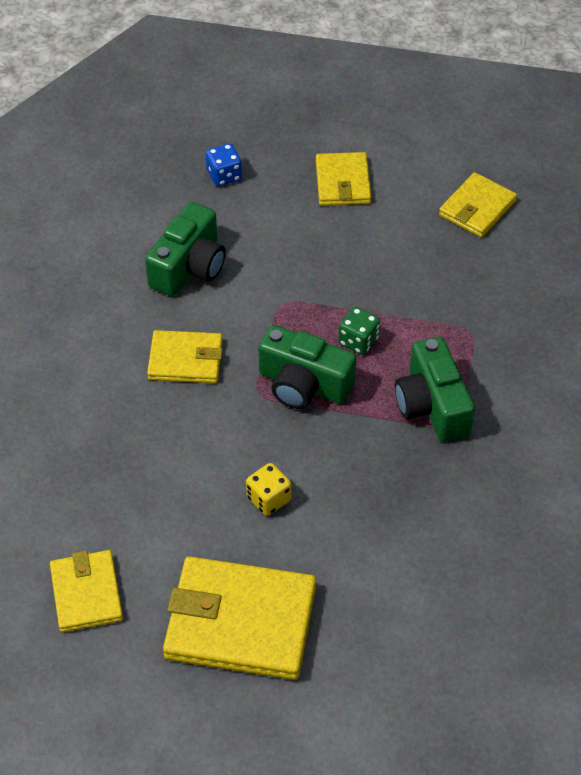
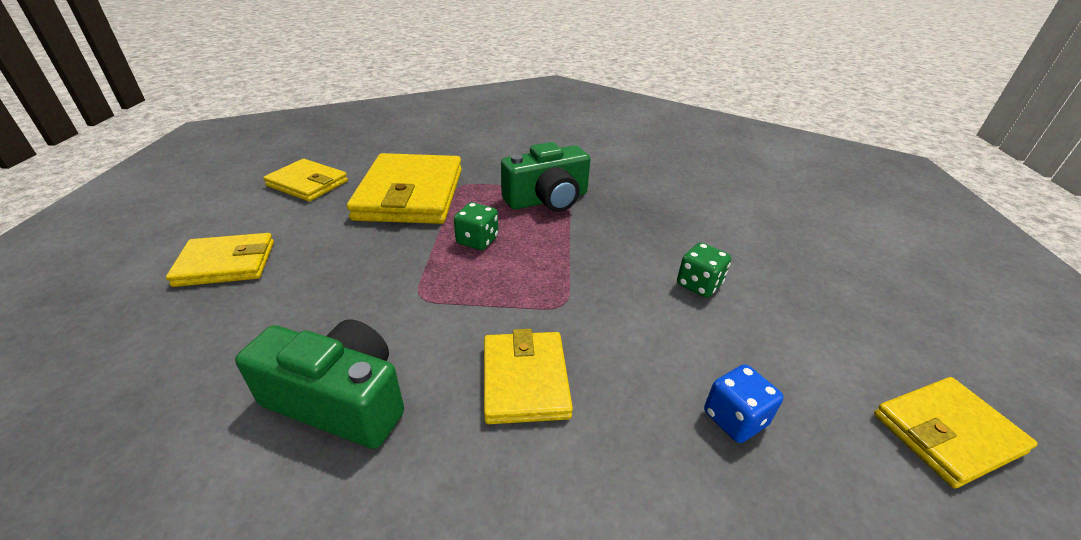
camera: 100 degrees left, 15 degrees down
(224, 175) = (143, 381): blue dice -> blue dice (734, 418)
(240, 622) = (849, 291): yellow wallet -> yellow wallet (410, 194)
(268, 499) = (699, 284): yellow dice -> green dice
(303, 384) = (542, 272): green camera -> none

